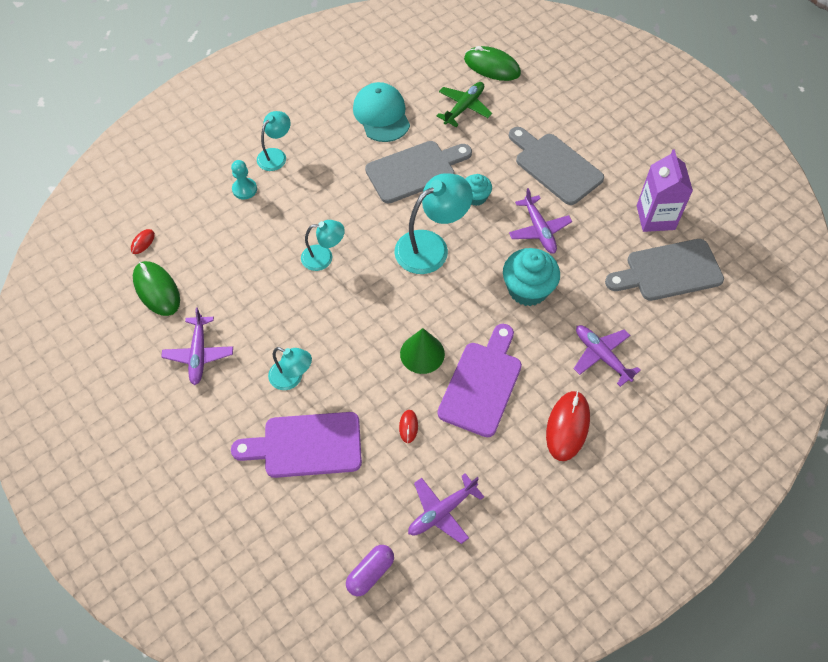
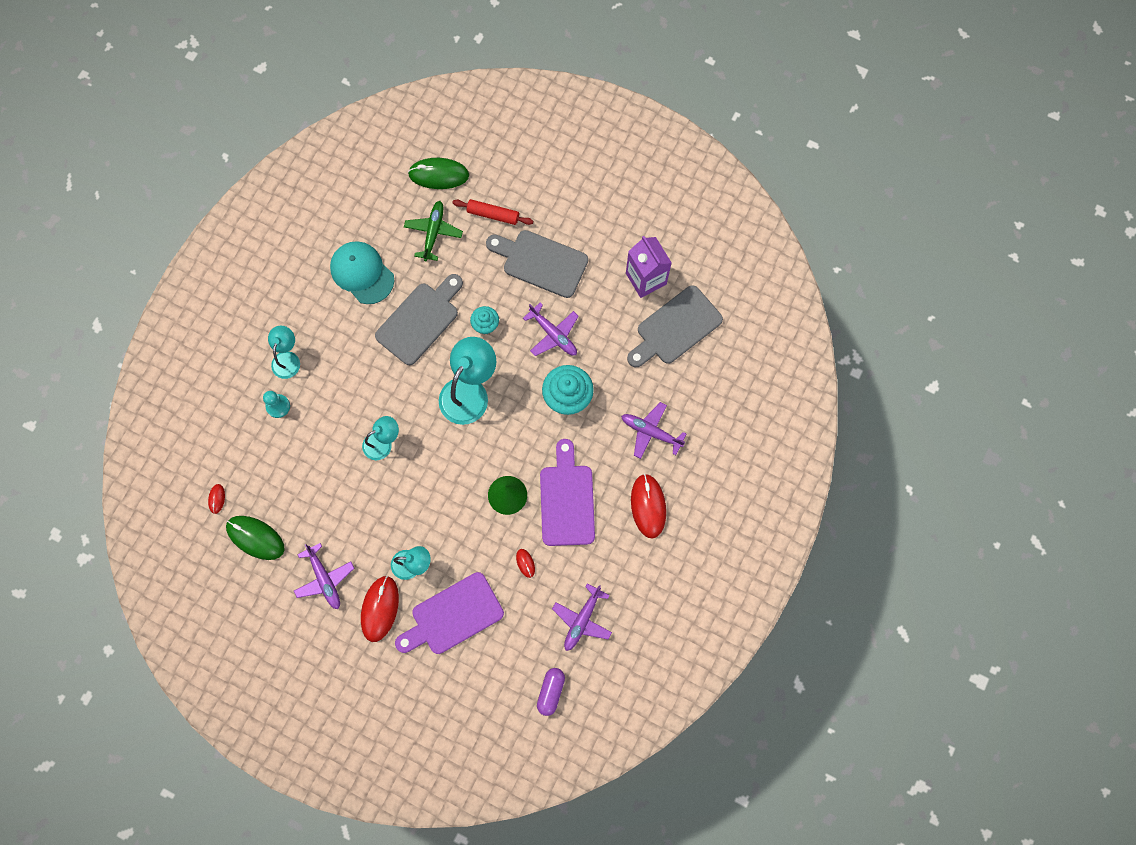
camera: 25 degrees left, 15 degrees up
(236, 405) = (380, 609): none -> red mouse
(527, 113) = (493, 215): none -> red rolling pin

